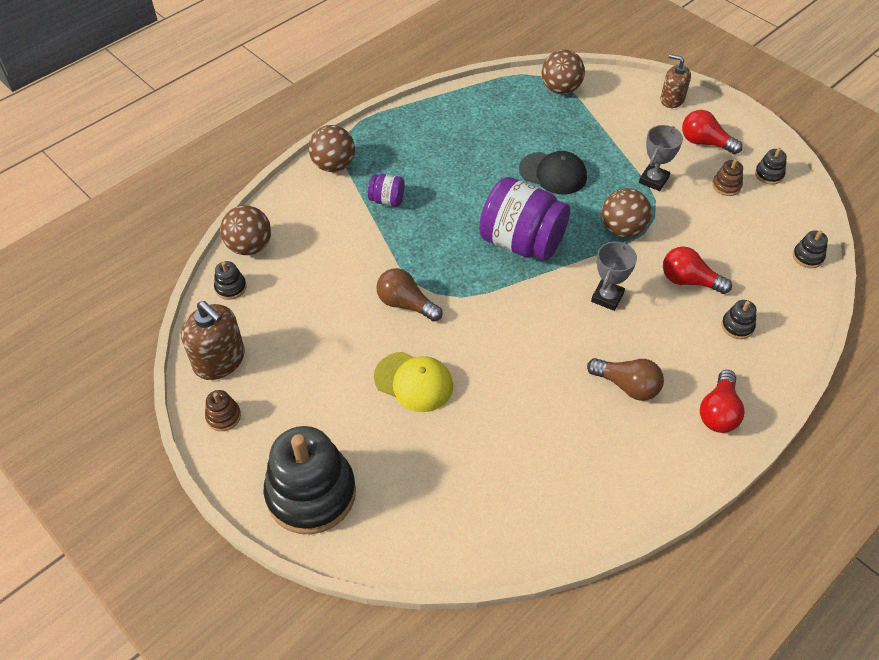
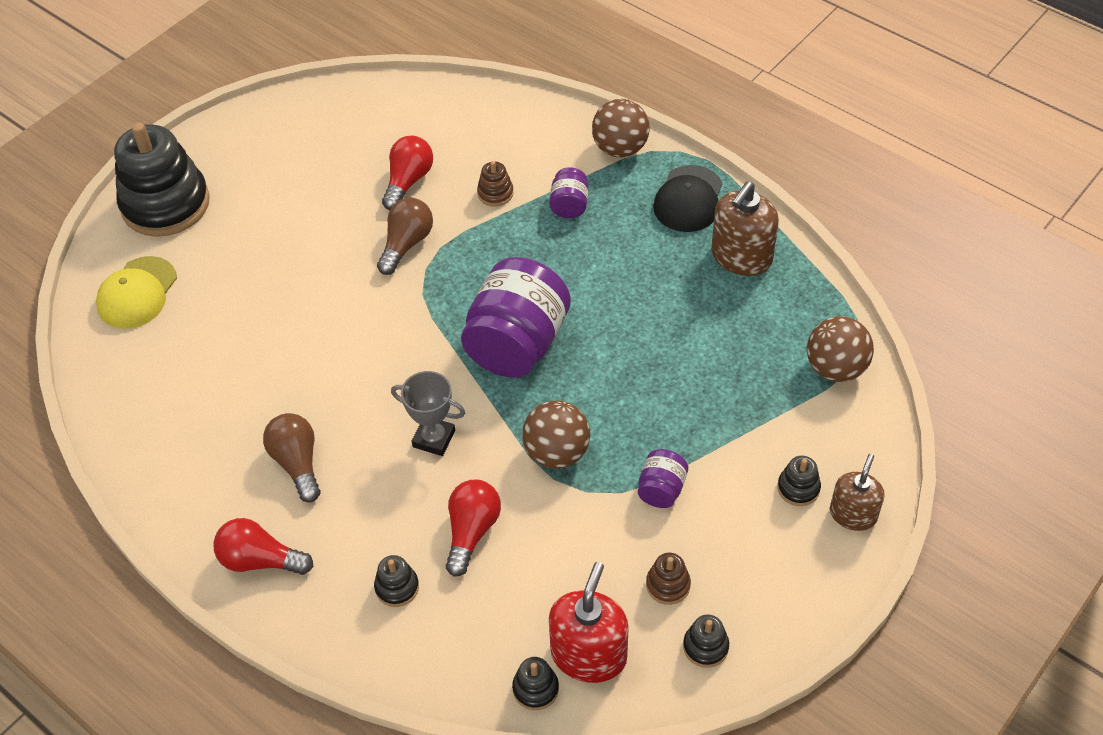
camera: 85 degrees right, 0 degrees up
(219, 360) = (321, 109): brown soap dispenser -> brown soap dispenser (741, 257)
(223, 416) = (253, 126): brown stacking toy -> brown stacking toy (495, 193)
(230, 287) = (417, 98): black stacking toy -> black stacking toy (798, 488)
(250, 246) = (477, 101): brown ball -> none
(413, 382) = (298, 264): yellow cap -> yellow cap (137, 293)
(553, 173) = (651, 369): black cap -> black cap (688, 199)
(627, 386) = (297, 463): brown light bulb -> brown light bulb turned 135 degrees clockwise
(653, 180) = (661, 489): grey trophy -> purple jar
(705, 143) = (760, 558): red light bulb -> red light bulb (408, 181)
(780, 228) = (588, 654): none -> red soap dispenser

